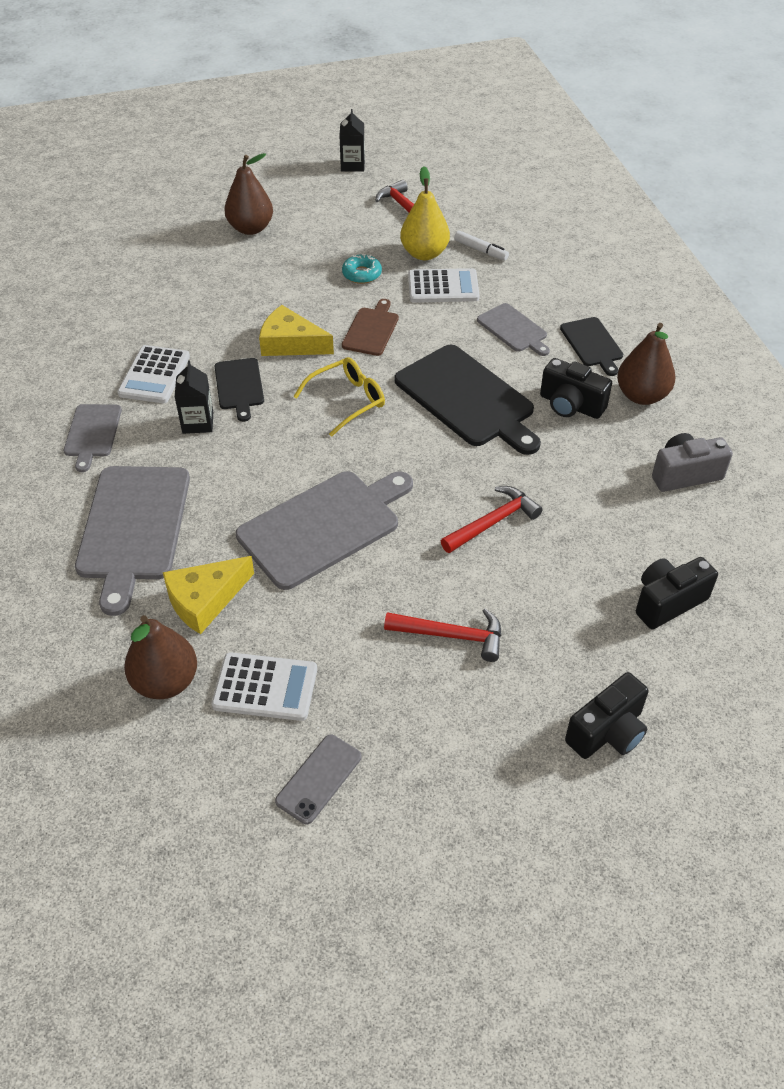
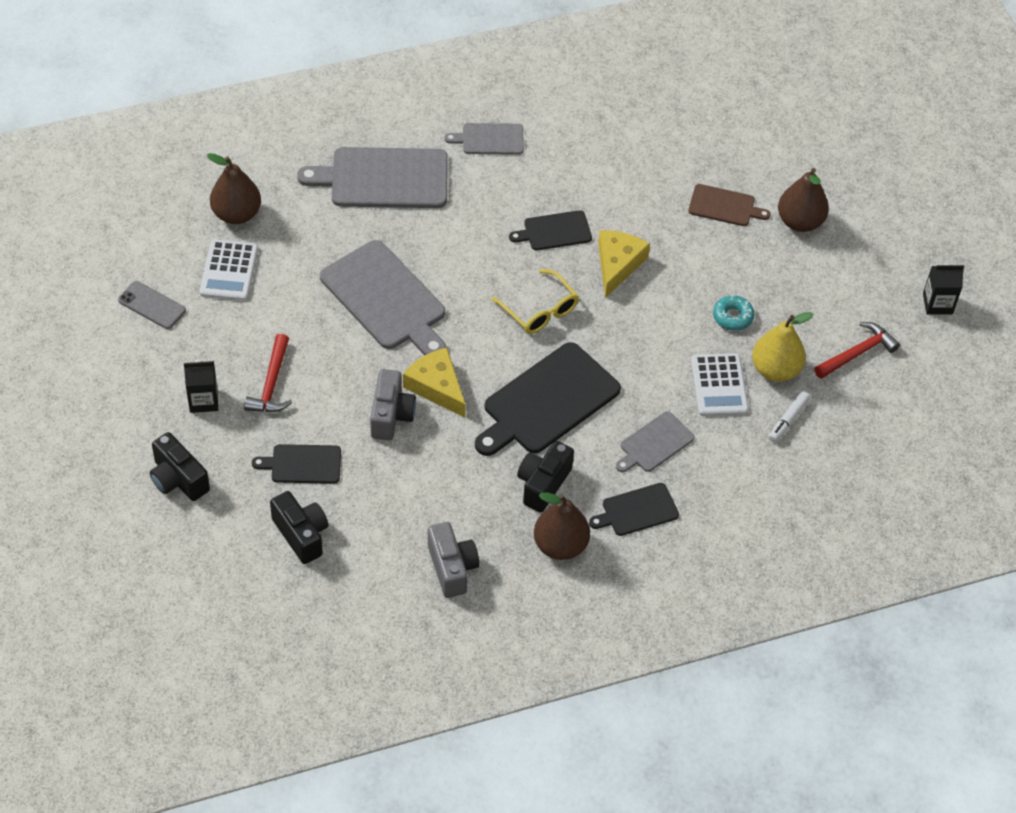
camera: 85 degrees right, 5 degrees up
(154, 375) = (565, 171): white calculator -> none
(198, 422) = (506, 207): black carton -> black carton (203, 400)
(205, 600) = (310, 229): yellow cheese -> yellow cheese (436, 387)
(371, 330) = (643, 326): brown cutting board -> brown cutting board (724, 206)
(492, 522) = (391, 415): red hammer -> grey camera
(569, 602) = (302, 464): none -> black cutting board

